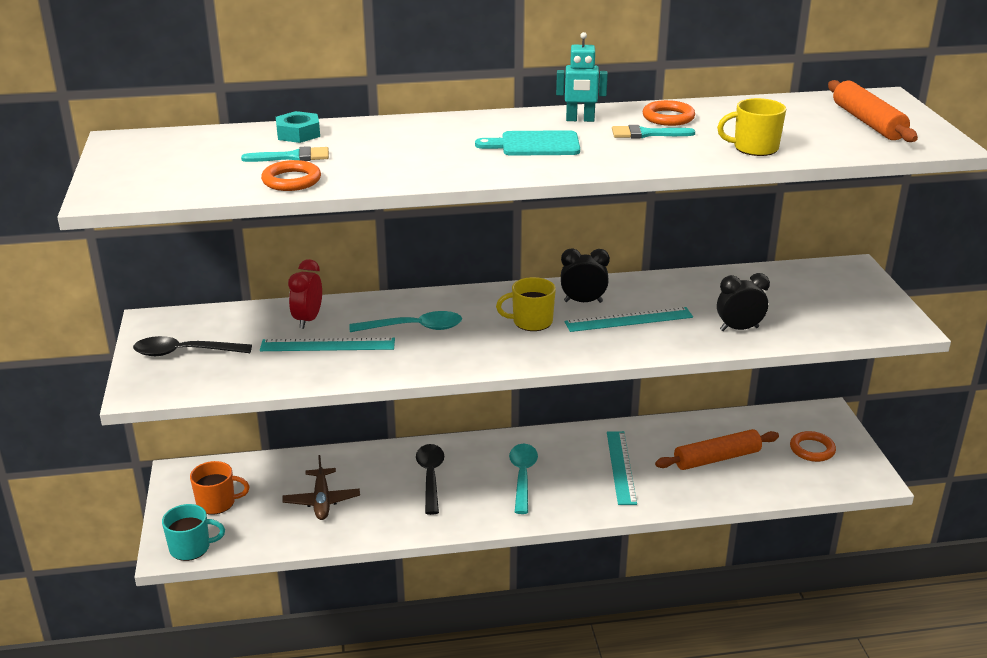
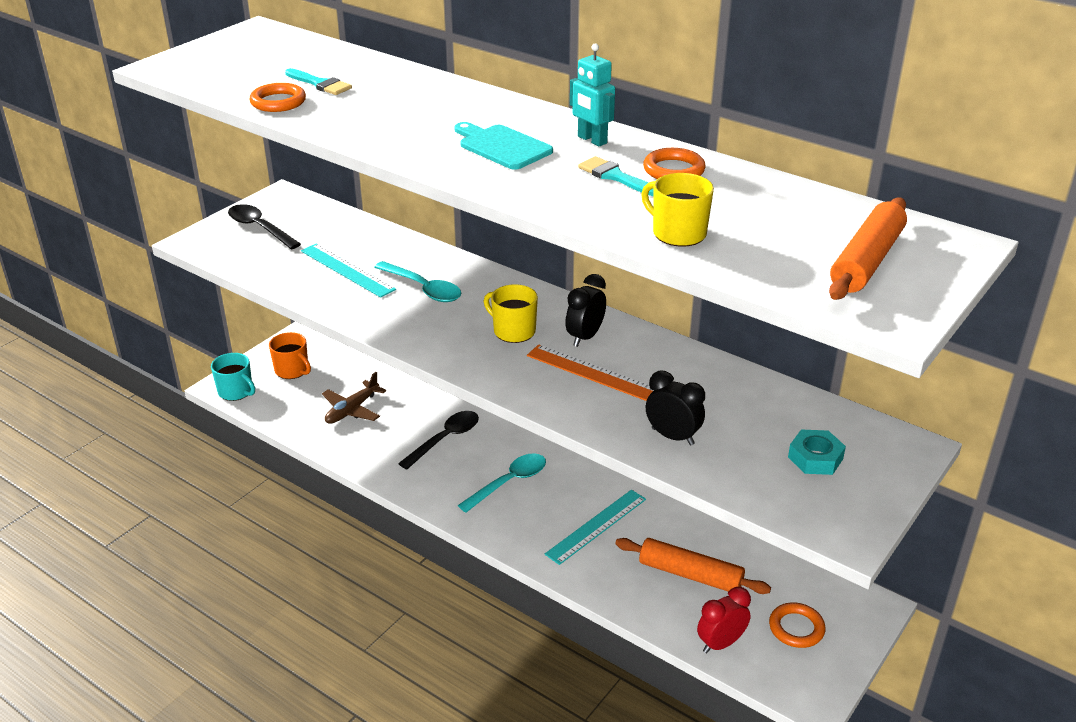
camera: 45 degrees right, 5 degrees up
(298, 134) = (365, 67): turquoise nut -> turquoise nut (815, 458)
(308, 320) = (368, 244): red clock -> red clock (720, 643)
(583, 302) = (585, 337): black clock -> black clock turned 105 degrees counterclockwise
(629, 319) = (593, 373): turquoise ruler -> orange ruler

